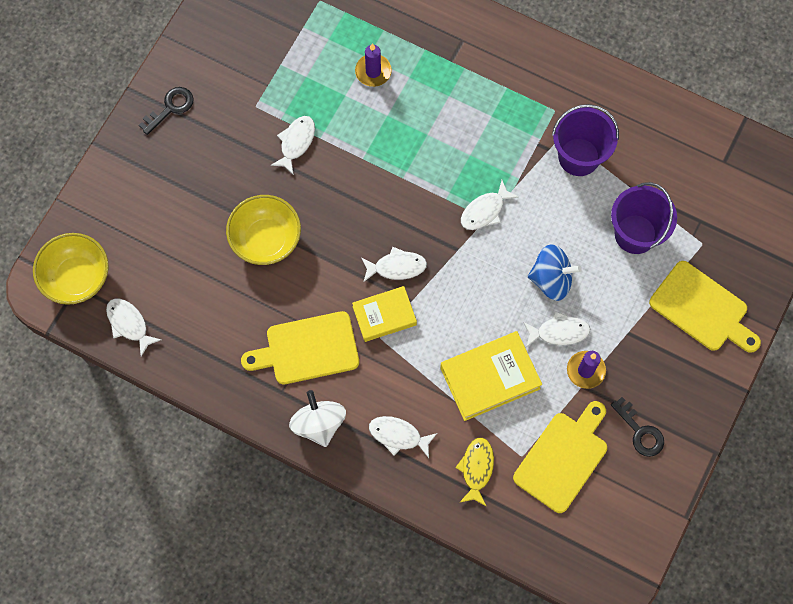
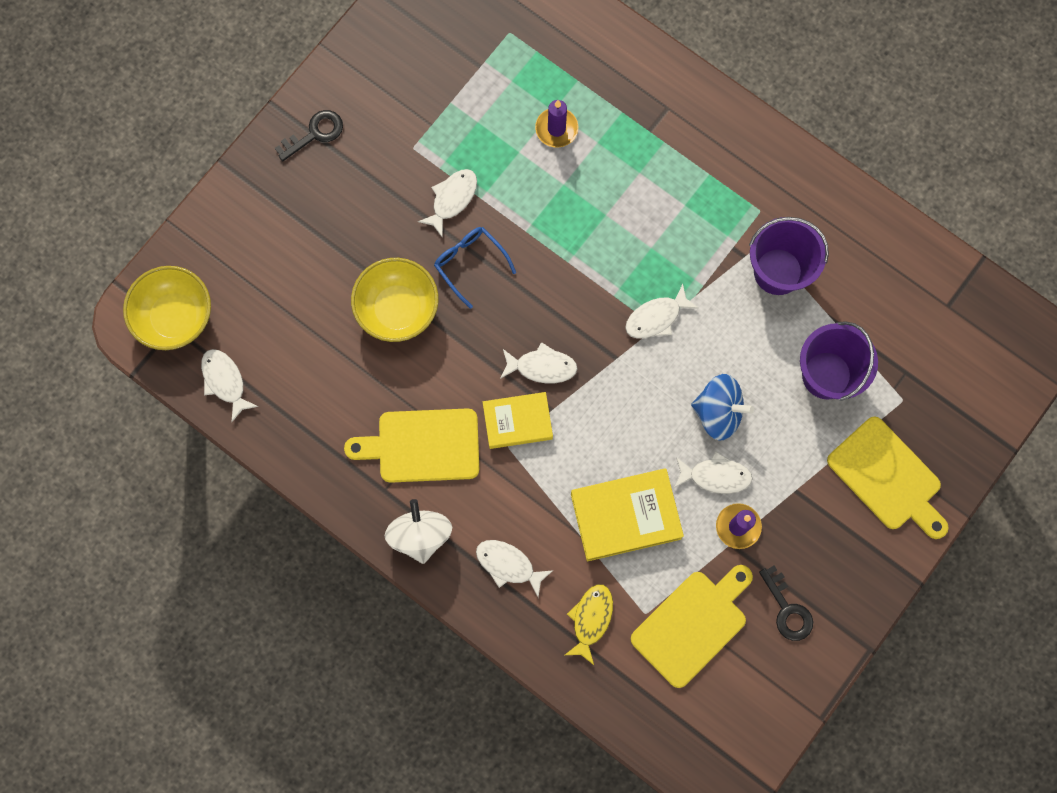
camera: 10 degrees right, 5 degrees up
(320, 192) = (470, 263): none -> blue glasses

